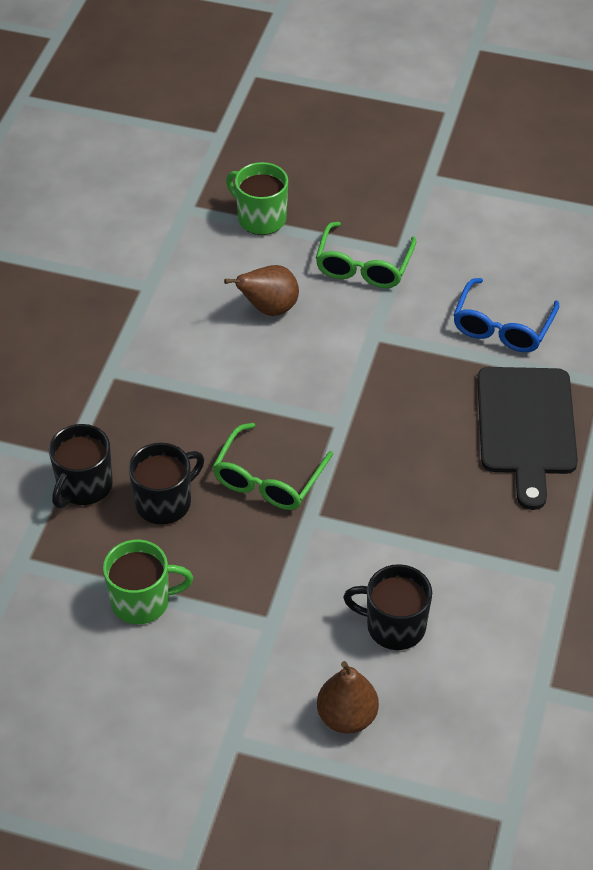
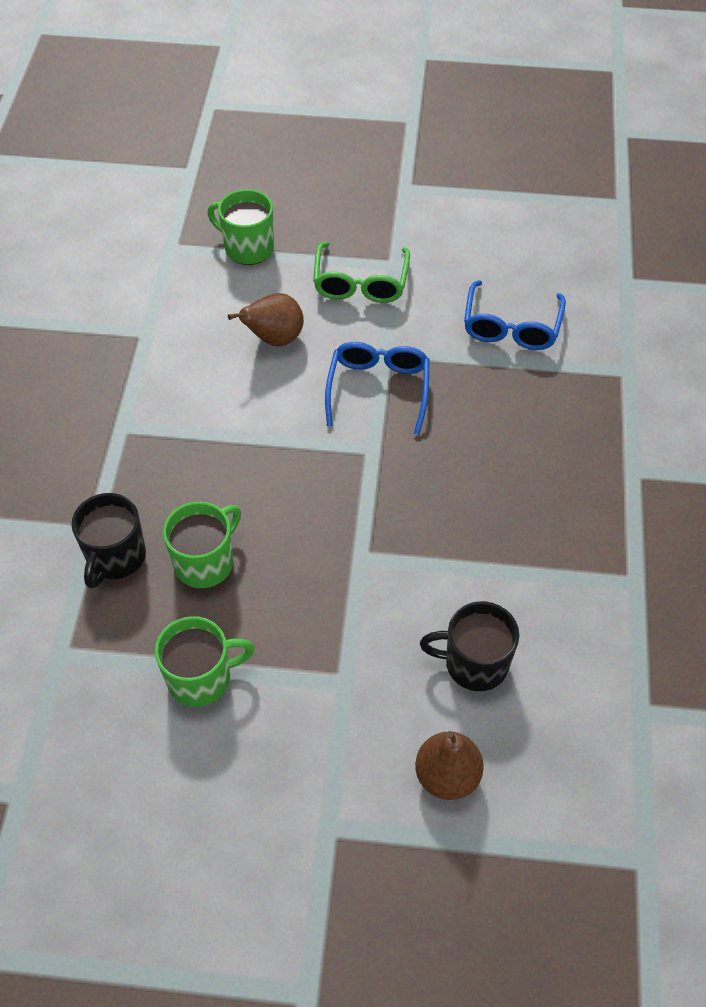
camera: 10 degrees left, 5 degrees up
(165, 502) = (205, 562): black mug -> green mug
(268, 479) = (309, 520): green glasses -> none
(359, 369) = (378, 389): none -> blue glasses
(526, 427) = (559, 426): black cutting board -> none

